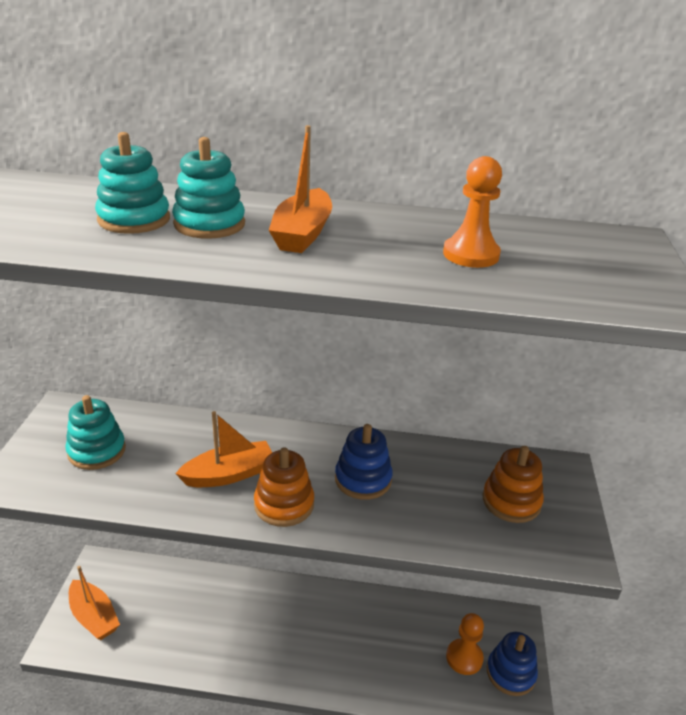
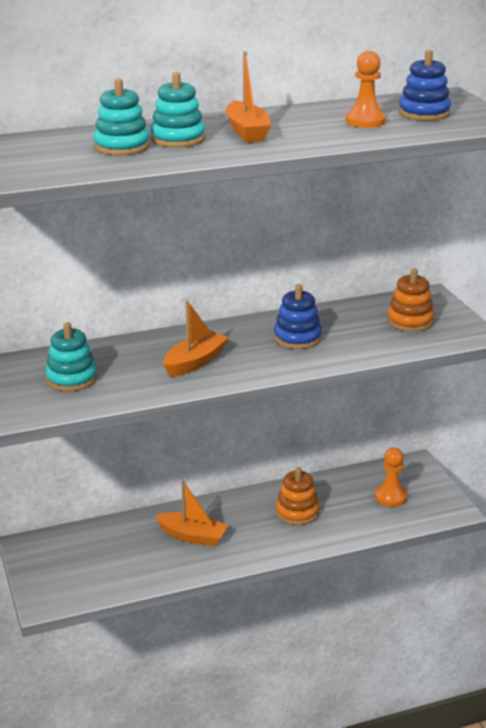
camera: 25 degrees left, 5 degrees down
(94, 617) = (60, 577): orange boat -> orange boat (192, 536)
(284, 504) = (255, 366): orange stacking toy -> orange stacking toy (297, 512)
(510, 673) = (430, 493): blue stacking toy -> blue stacking toy (424, 113)

